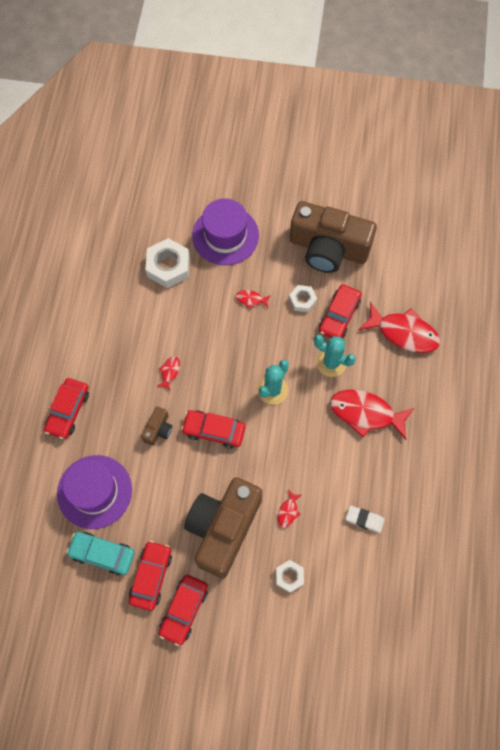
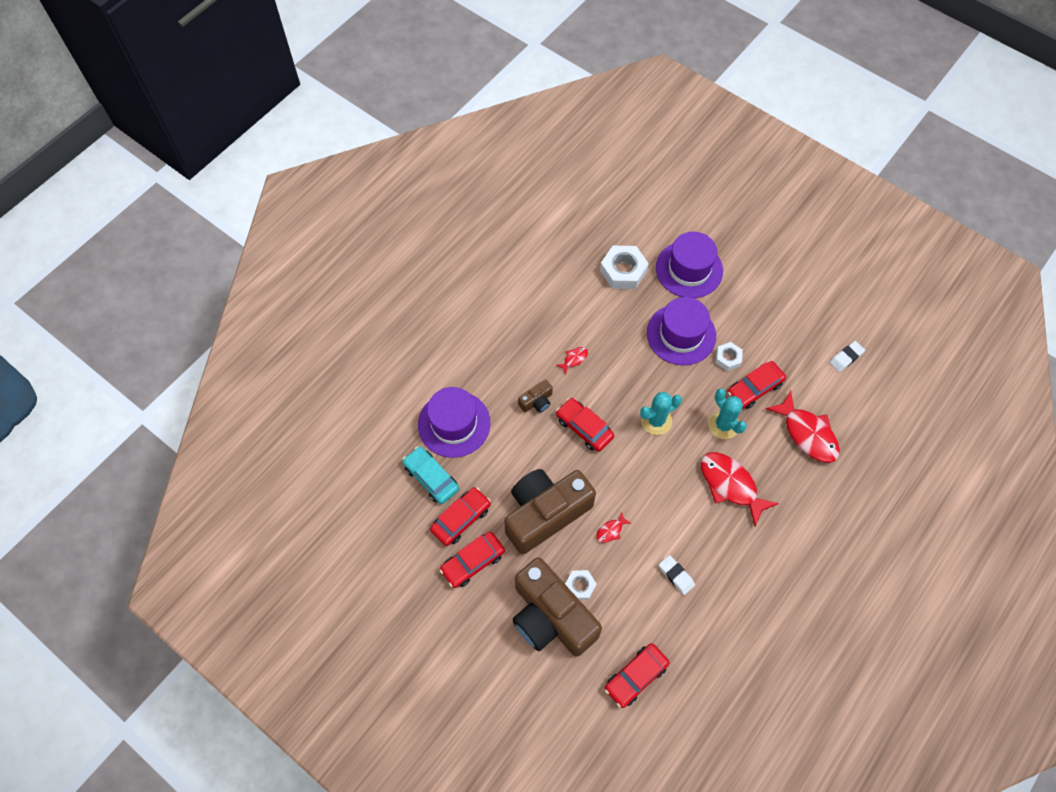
camera: 30 degrees right, 5 degrees down
(68, 411) = (469, 347): red car -> red car (636, 676)
(251, 299) = (681, 334): red fish -> purple hat
(328, 248) = (778, 325): brown camera -> brown camera (551, 617)
(399, 248) = (846, 357): none -> white eraser

